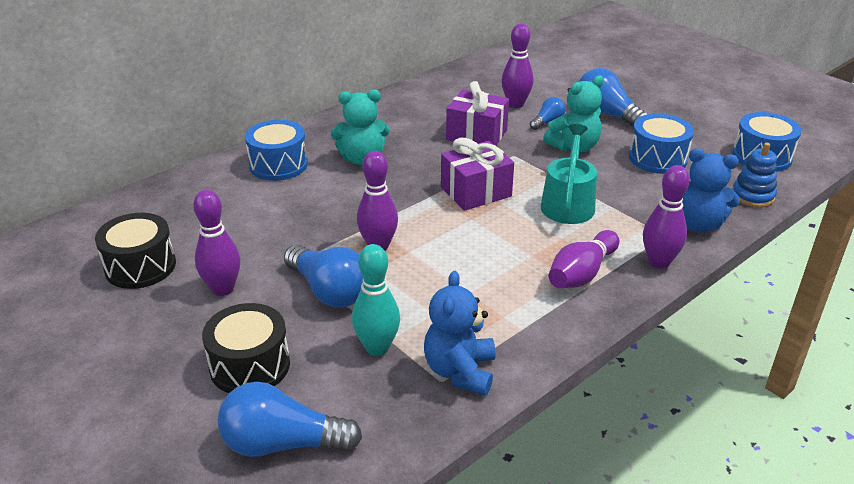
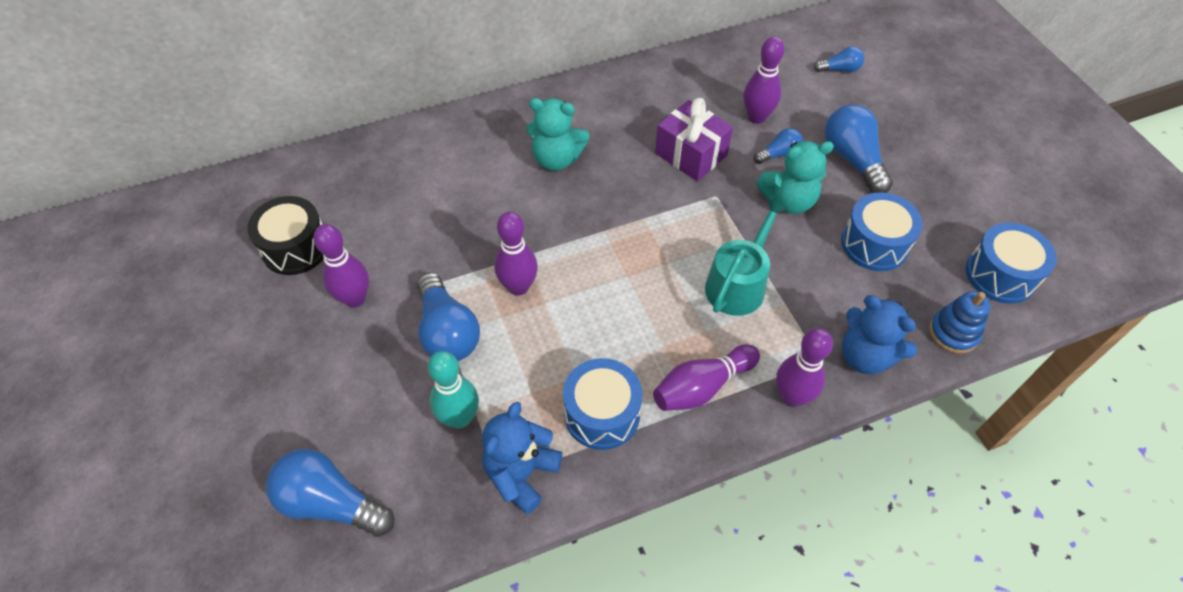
camera: 20 degrees right, 20 degrees up
(250, 366) = (340, 402): black drum -> none
(278, 165) = (472, 145): blue drum -> blue drum (602, 414)
(476, 192) = (650, 239): purple gift -> none
(561, 67) = (839, 69): none -> blue light bulb

